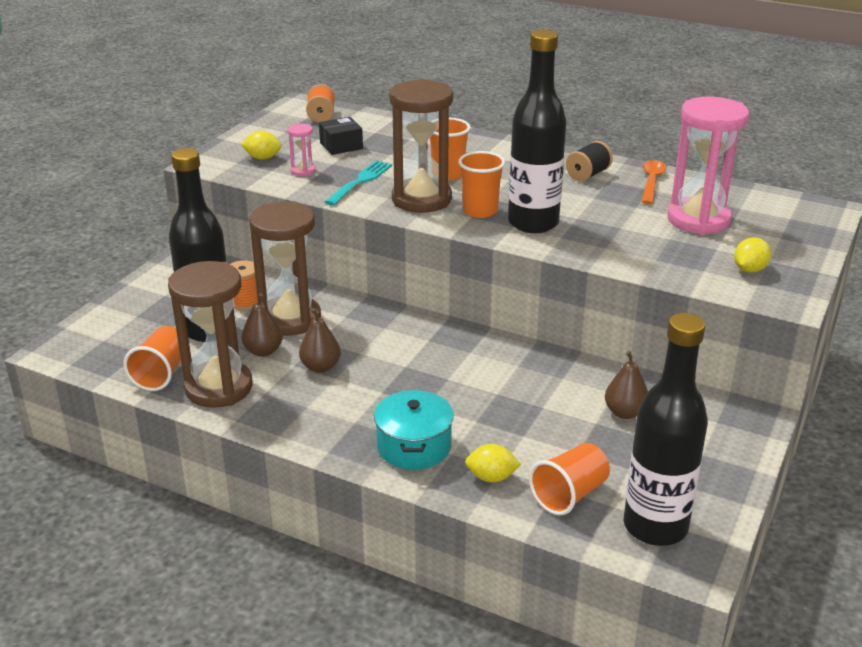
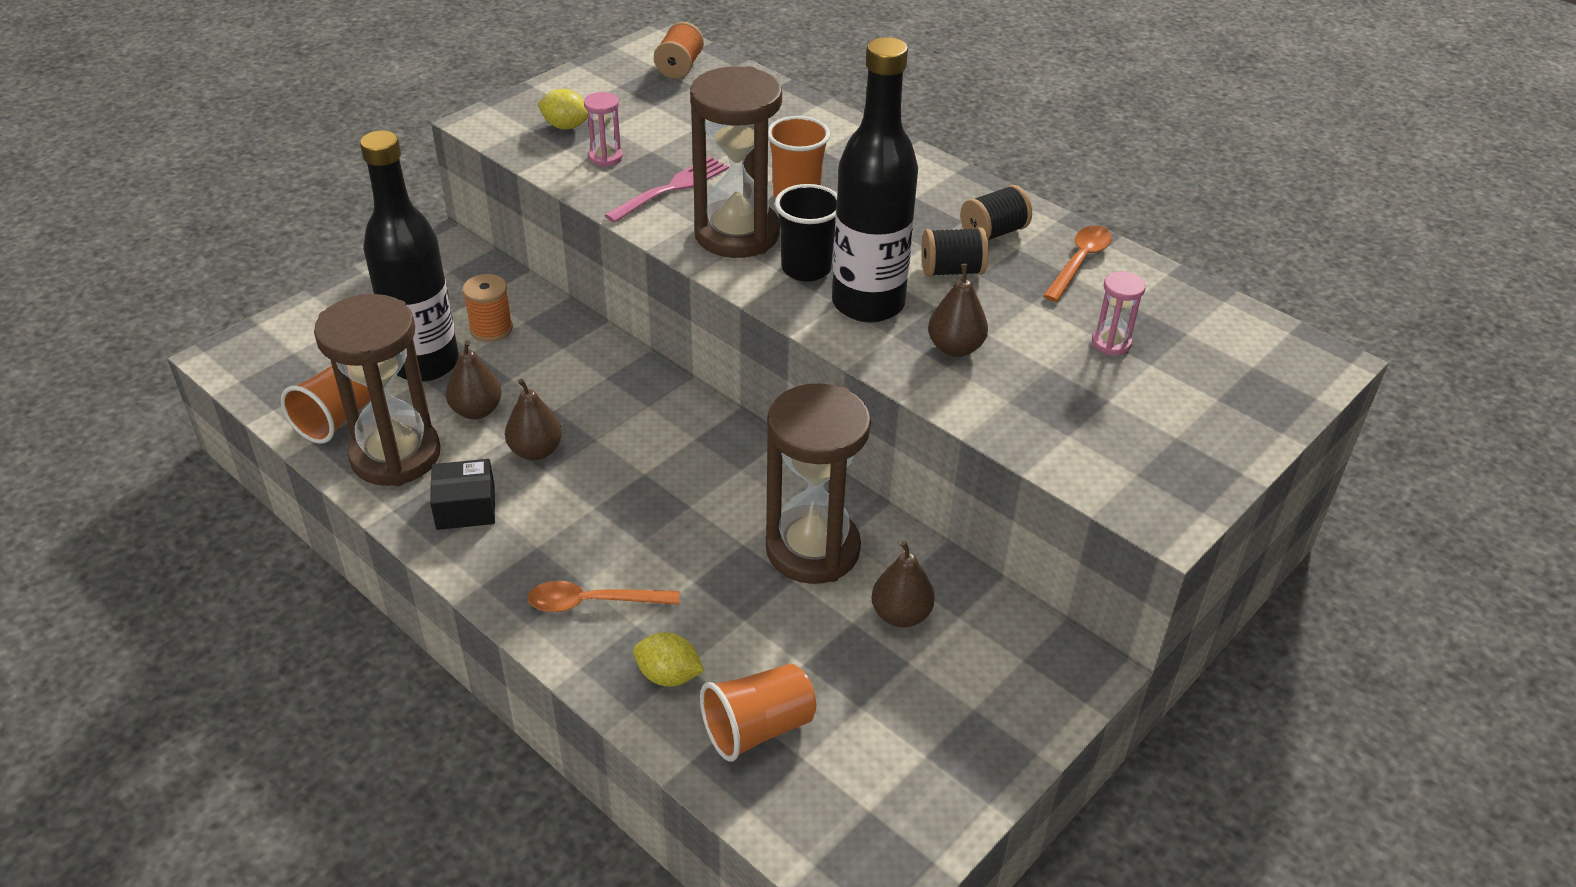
camera: 15 degrees right, 10 degrees up
(290, 319) = (534, 368): brown hourglass -> brown hourglass (812, 549)
(341, 146) = (678, 123): black box -> black box (465, 507)
(360, 181) = (672, 188): turquoise fork -> pink fork
(414, 446) = (593, 602): turquoise pot -> orange spoon
(480, 211) = (806, 269): orange cup -> black cup
(575, 198) = (951, 271): none -> black spool
(604, 237) = (955, 348): none -> brown pear
(655, 526) = (847, 809): black bottle -> none
(698, 220) = (1111, 343): pink hourglass -> pink hourglass, size x0.42
(749, 269) = (1137, 447): yellow lemon -> none

